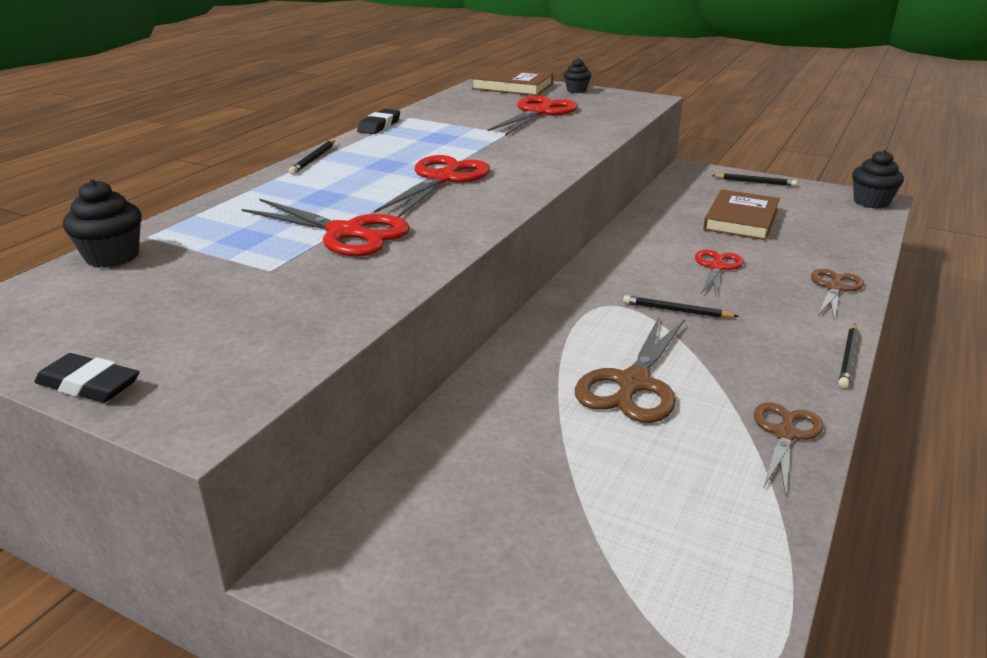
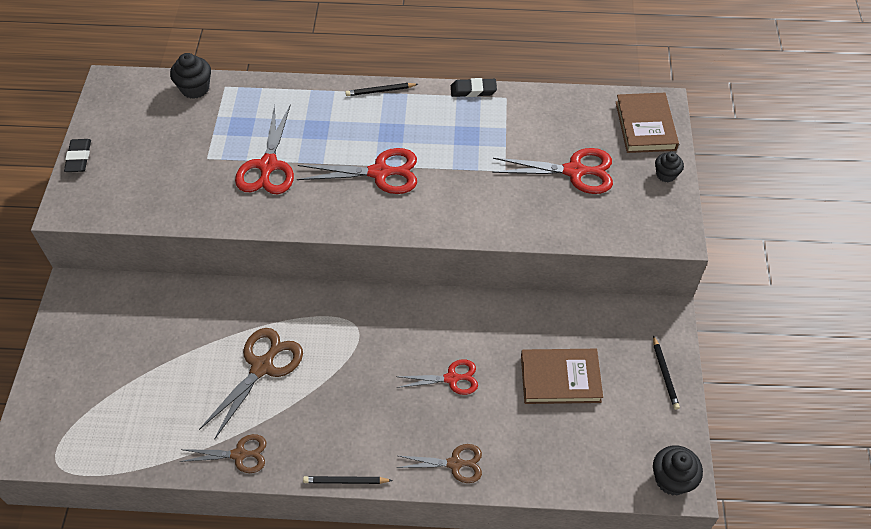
camera: 65 degrees right, 25 degrees up
(633, 384) = (262, 366): brown scissors -> brown scissors turned 120 degrees clockwise
(676, 311) = (367, 368): black pencil -> none

